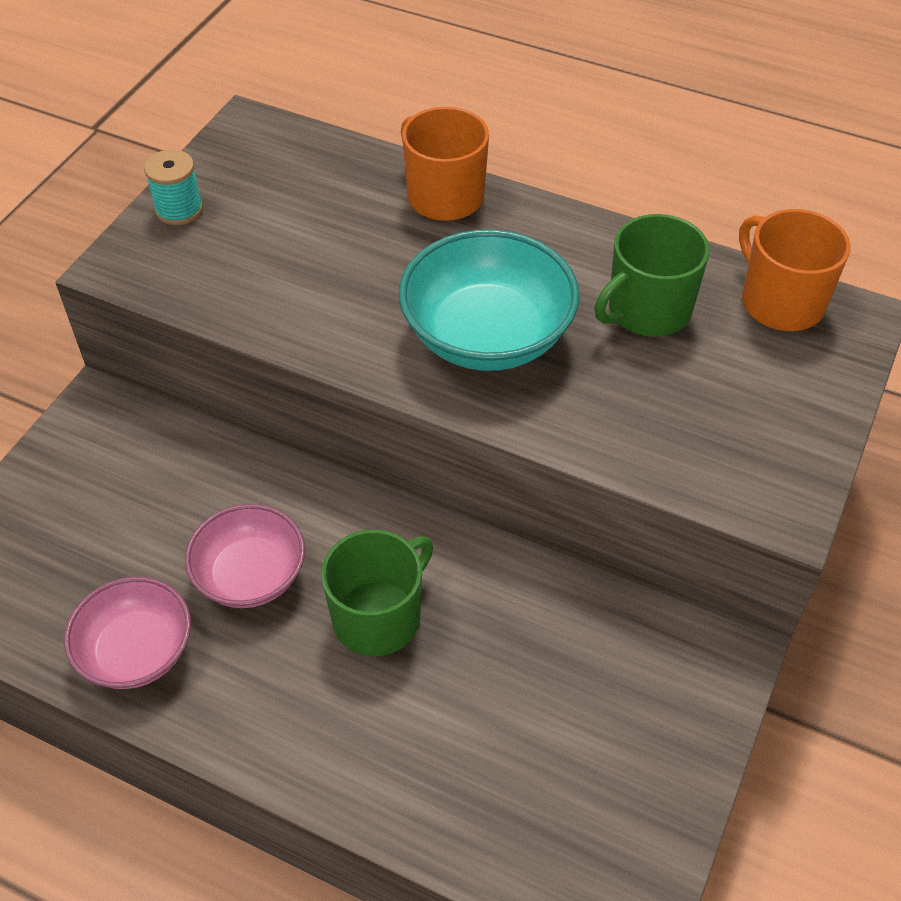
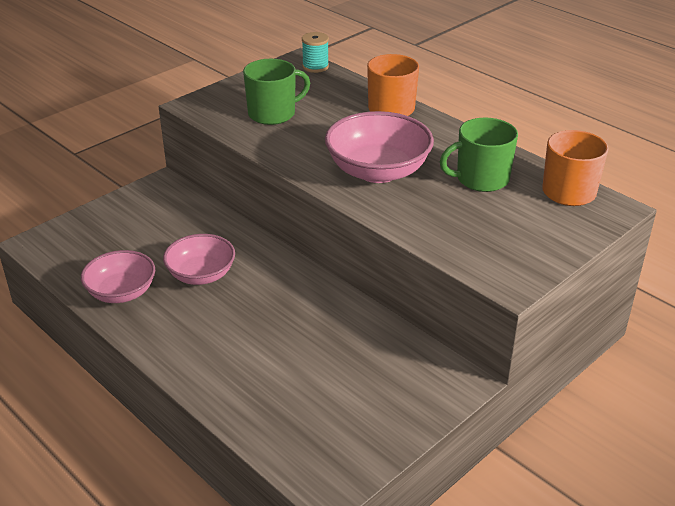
camera: 20 degrees right, 15 degrees down
(179, 210) = (240, 88): turquoise spool -> turquoise spool (315, 67)
(378, 617) = (262, 310): green mug -> green mug (273, 114)
(487, 335) = (378, 171): turquoise bowl -> pink bowl

